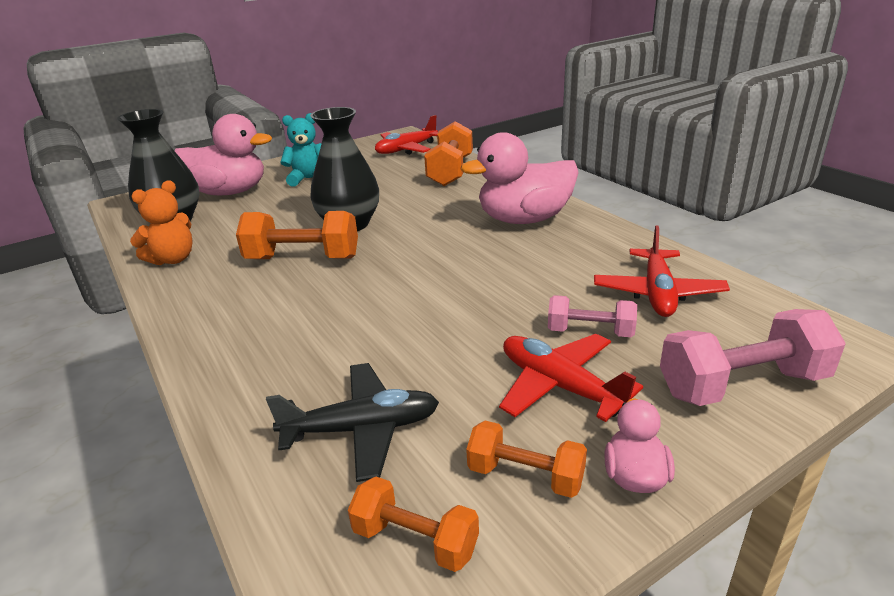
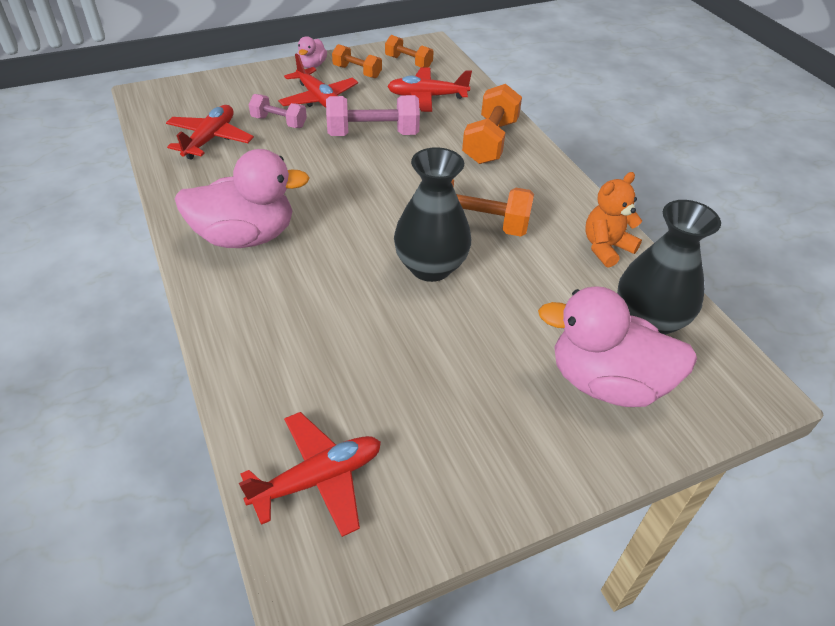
camera: 175 degrees left, 15 degrees up
(309, 179) = (492, 397): turquoise teddy bear -> none
(362, 429) = (427, 97): black plane -> red plane
(450, 171) = (275, 367): orange dumbbell -> orange dumbbell (490, 142)
(742, 384) = (227, 86): pink dumbbell -> pink dumbbell (373, 134)

